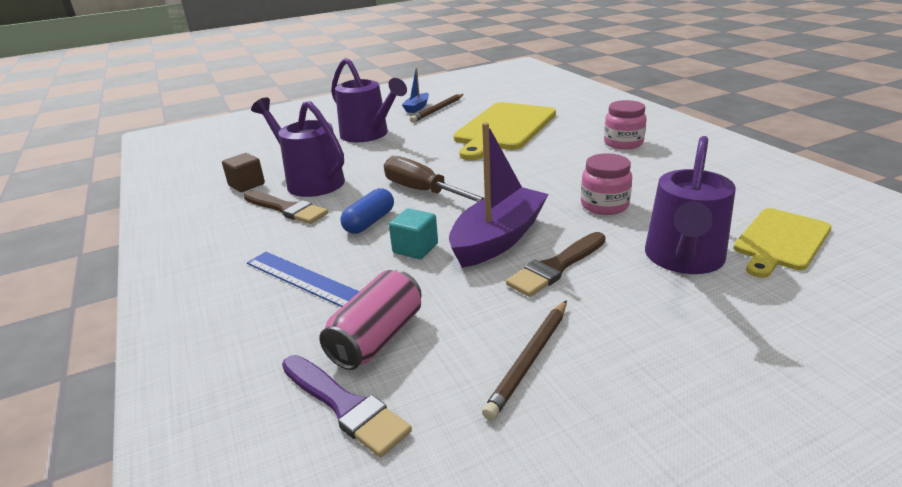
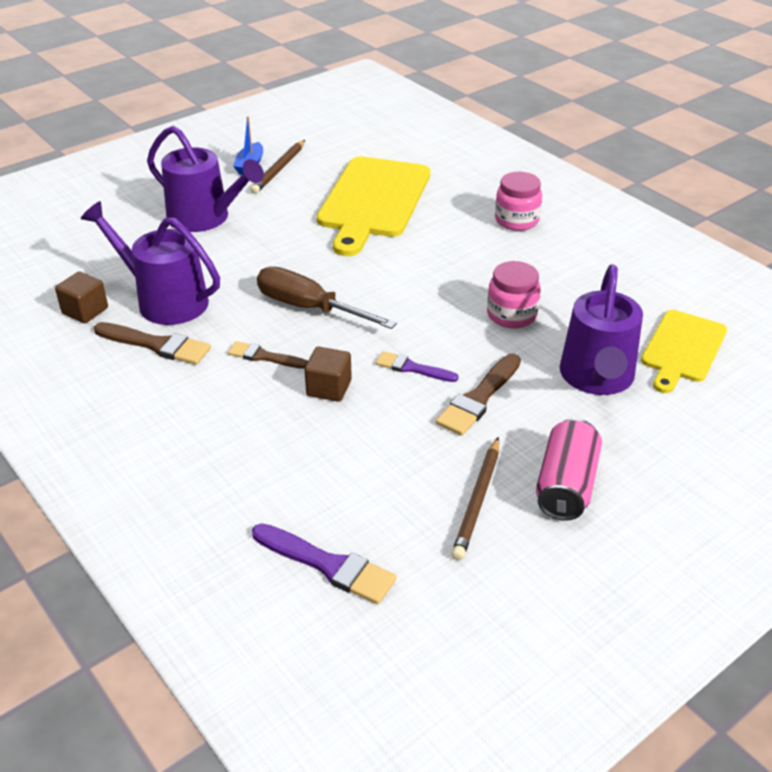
camera: 15 degrees left, 10 degrees up
(304, 279) = (225, 438): blue ruler -> none
(369, 222) = (264, 356): blue capsule -> brown brush
(377, 338) = (330, 495): pink can -> pink can (566, 485)
(415, 248) = (329, 388): turquoise cube -> brown cube
(498, 239) = (412, 368): purple boat -> purple brush

